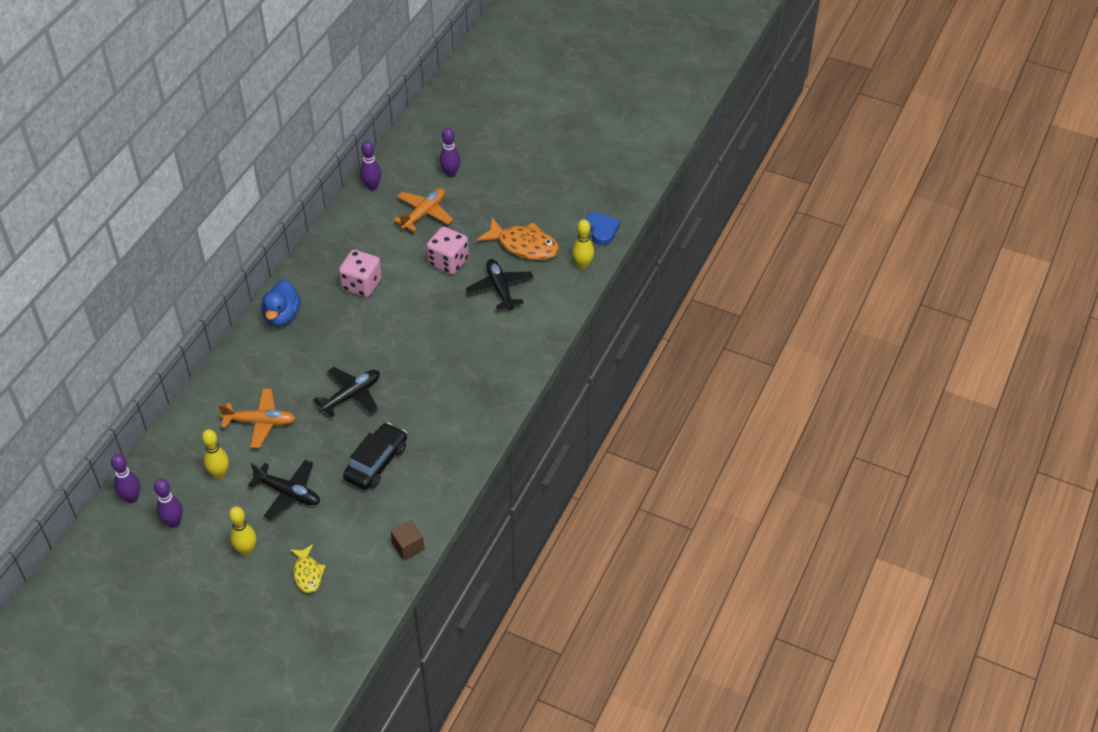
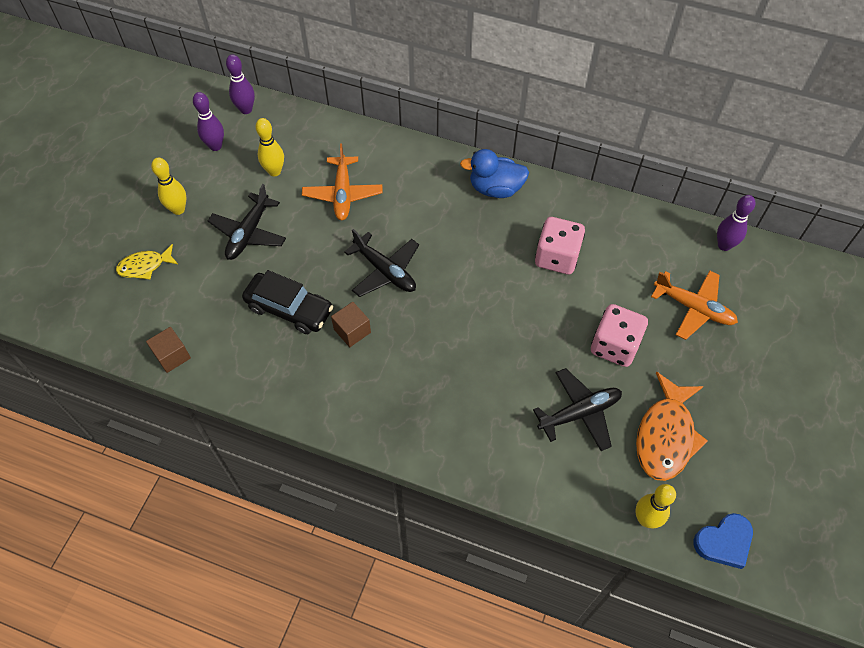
camera: 85 degrees right, 10 degrees up
(406, 420) = (352, 331): none -> brown cube
(450, 174) = (776, 330): purple bowling pin -> none

